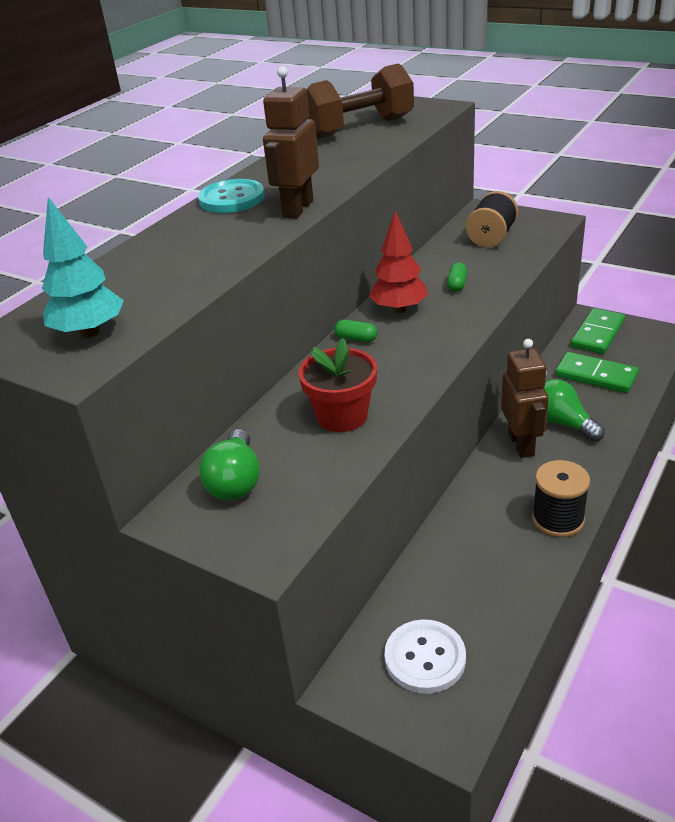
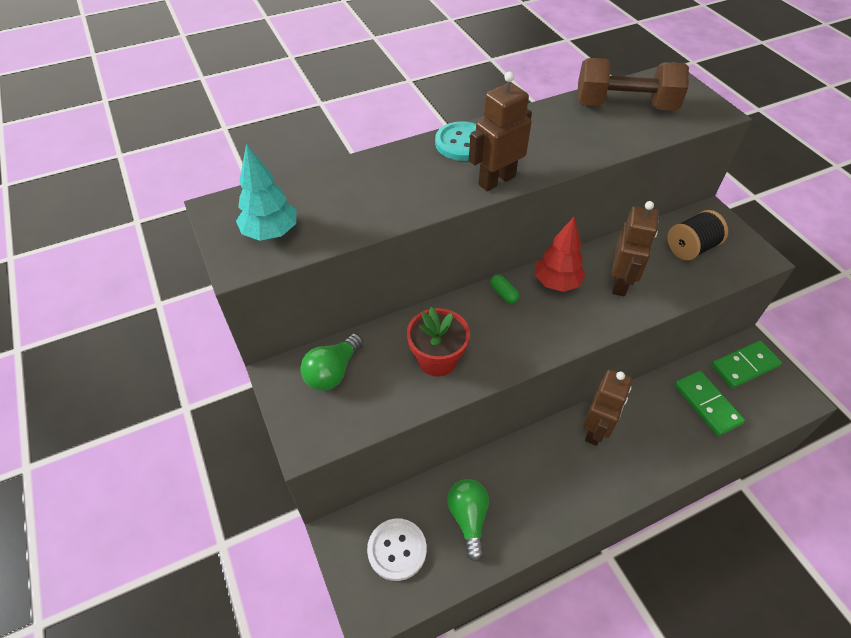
camera: 30 degrees right, 15 degrees up
(457, 284) = (620, 283): green capsule -> brown robot
(558, 519) = (567, 509): black spool -> none
(562, 423) = (642, 431): green light bulb -> green light bulb (468, 518)

